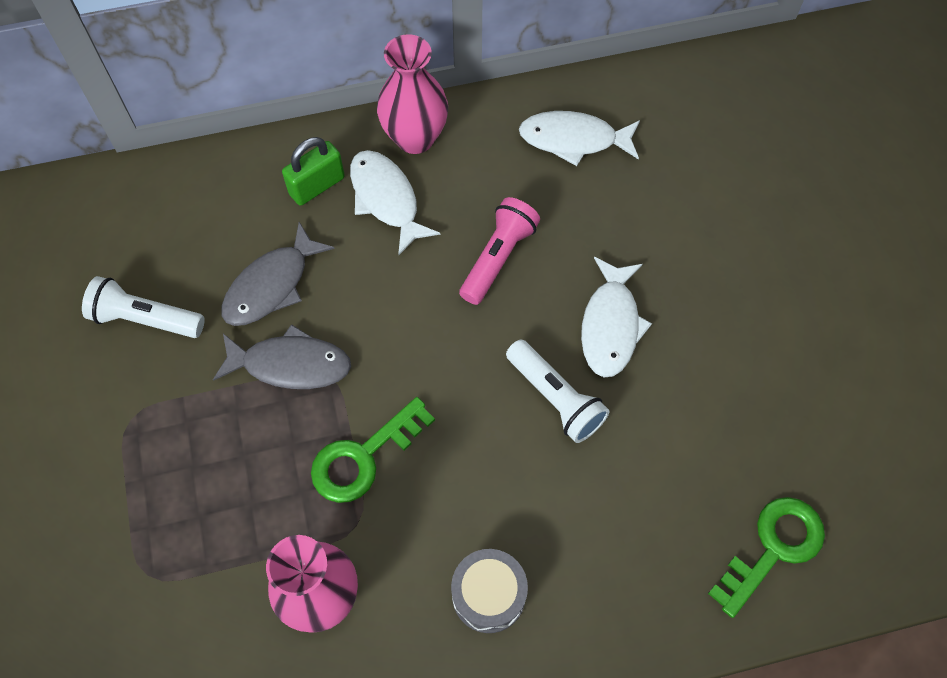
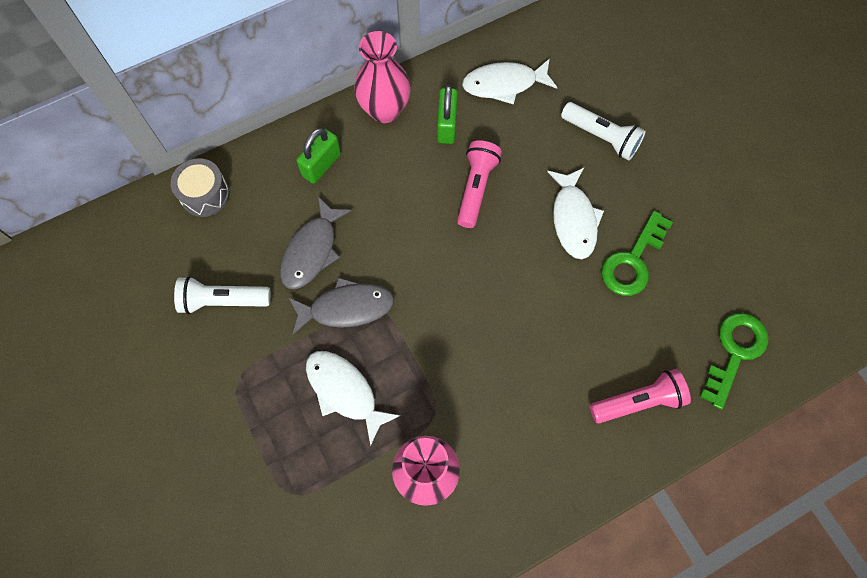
camera: 15 degrees left, 5 degrees up
(364, 456) = (424, 362): green key -> green key (633, 260)
(386, 199) = (378, 163): white fish -> white fish (344, 391)
(486, 173) = (447, 125): none -> green padlock
(488, 595) = (546, 440): grey drum -> grey drum (205, 194)
(555, 398) = (550, 283): white flashlight -> white flashlight (601, 137)
(624, 578) = (638, 402): none -> pink flashlight

